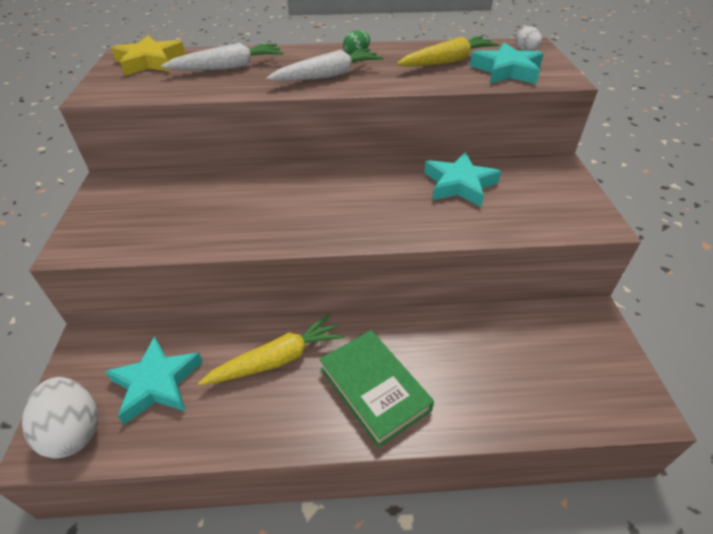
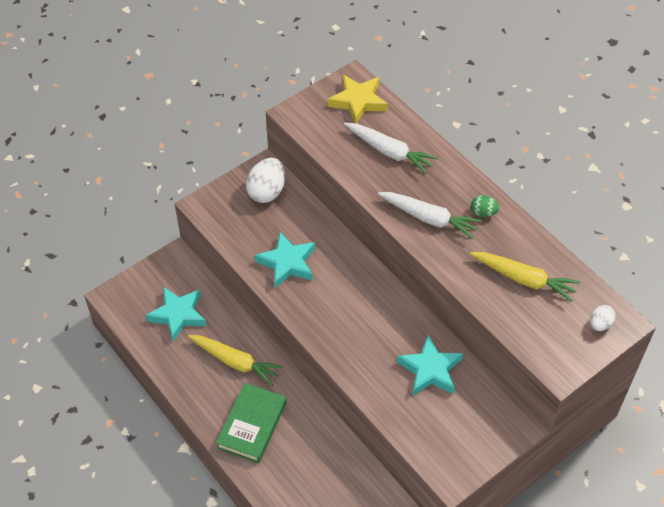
camera: 55 degrees right, 10 degrees up
(74, 431) = (129, 302): white egg -> white egg (267, 191)
(507, 71) = (541, 327): turquoise star -> turquoise star (287, 263)

